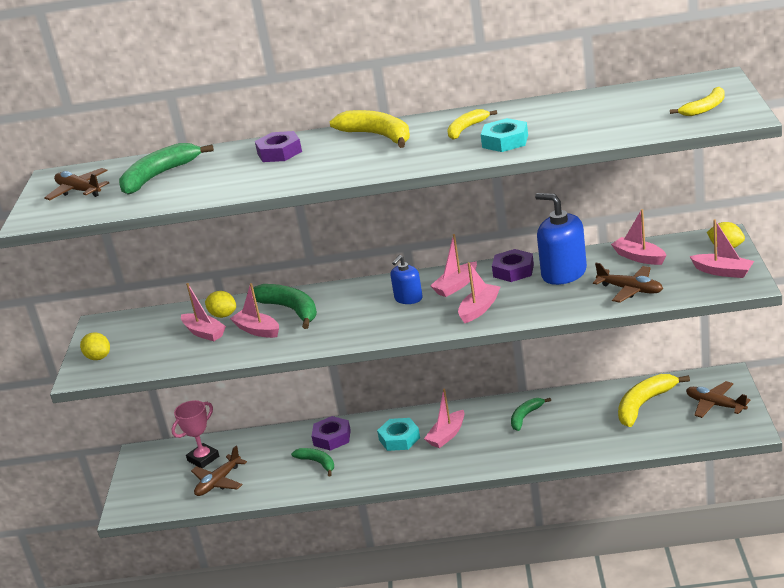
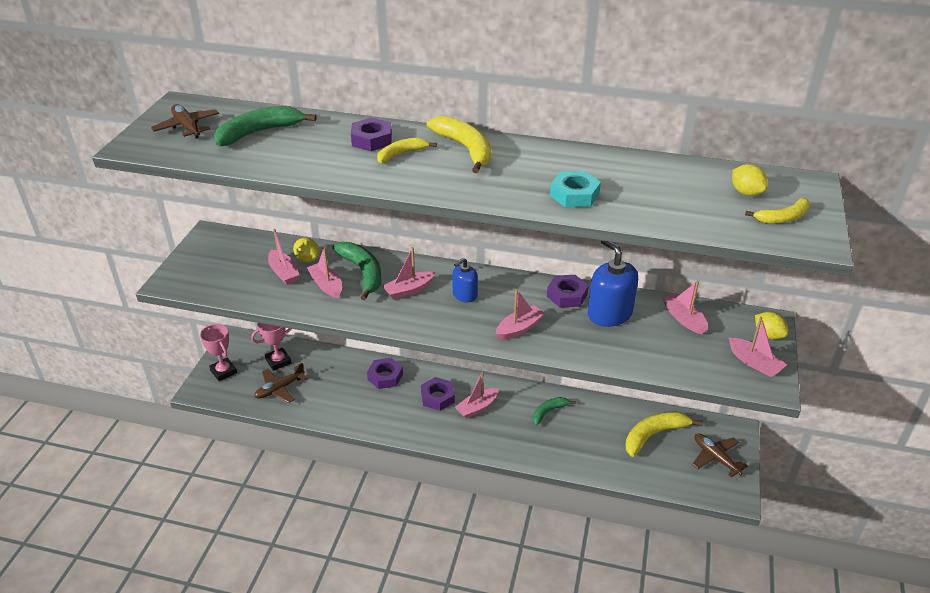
camera: 10 degrees right, 10 degrees up
(98, 357) = (190, 269): yellow lemon -> yellow lemon (746, 193)
(145, 485) = (223, 371): none -> pink trophy
(317, 463) = (363, 398): green banana -> none
(399, 439) = (437, 397): turquoise nut -> purple nut
(456, 286) = (511, 295): pink boat -> pink boat (409, 290)
(466, 129) = (546, 167): yellow banana -> yellow banana (401, 154)
(630, 290) = (661, 354): brown plane -> none

